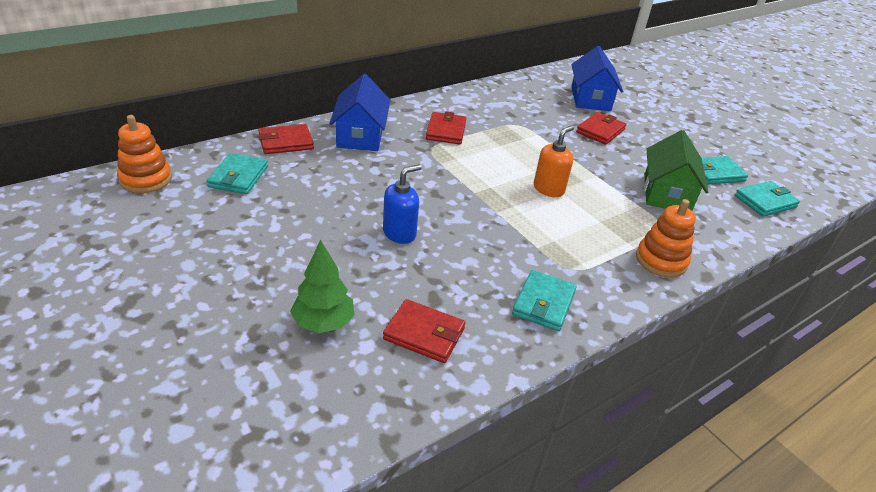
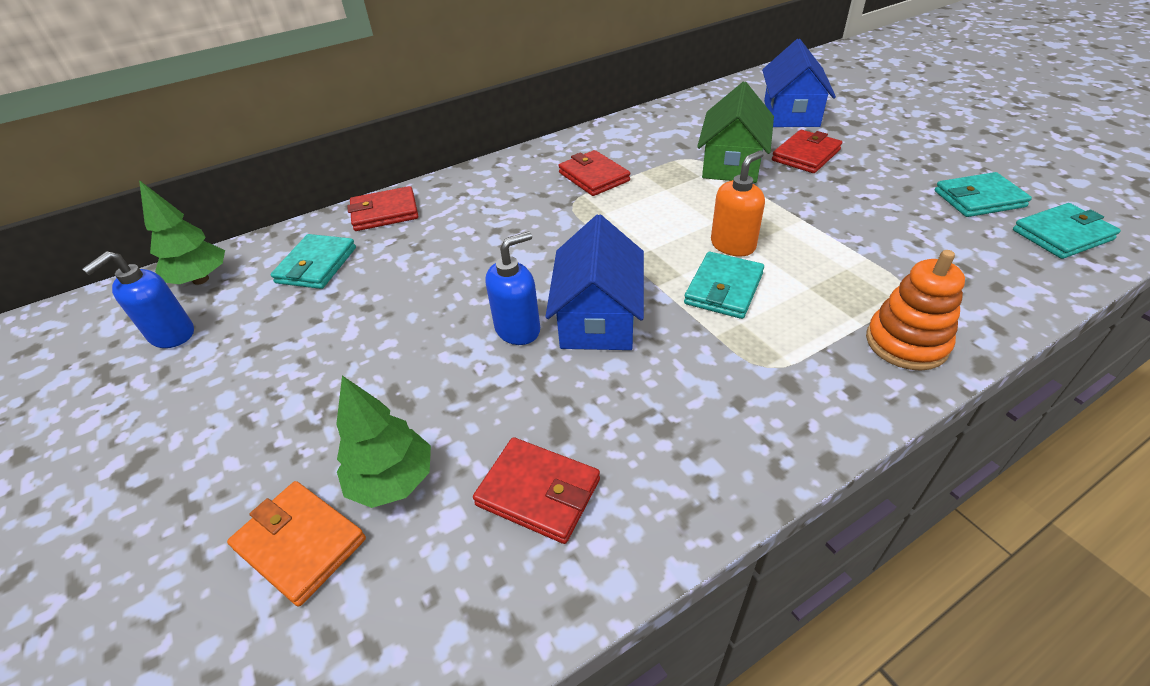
camera: 10 degrees right, 5 degrees up
(133, 218) = (171, 335): none -> blue soap dispenser
(146, 179) = (201, 279): orange stacking toy -> green tree
(265, 356) = (300, 544): none -> orange wallet
(360, 135) = (481, 194): blue house -> blue house (598, 318)
(446, 131) = (594, 177): red wallet -> red wallet turned 45 degrees counterclockwise
(543, 303) = (724, 428): turquoise wallet -> turquoise wallet (723, 289)
(666, 193) = (907, 236): green house -> green house (732, 163)

